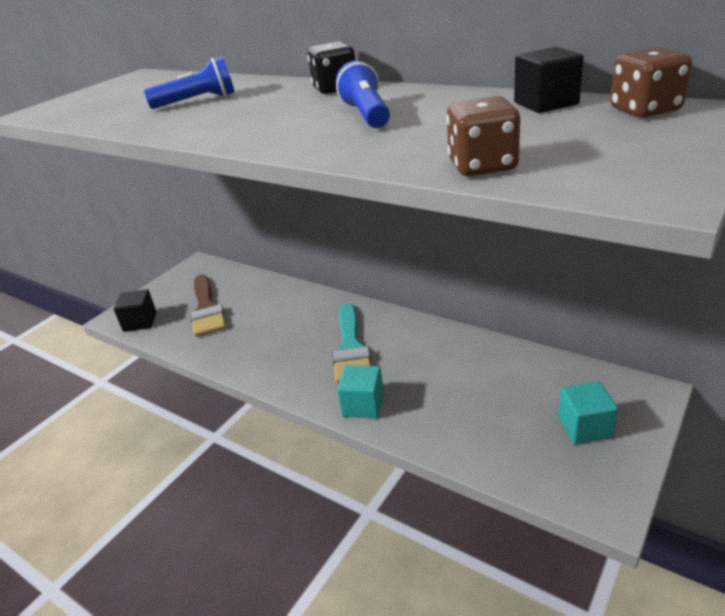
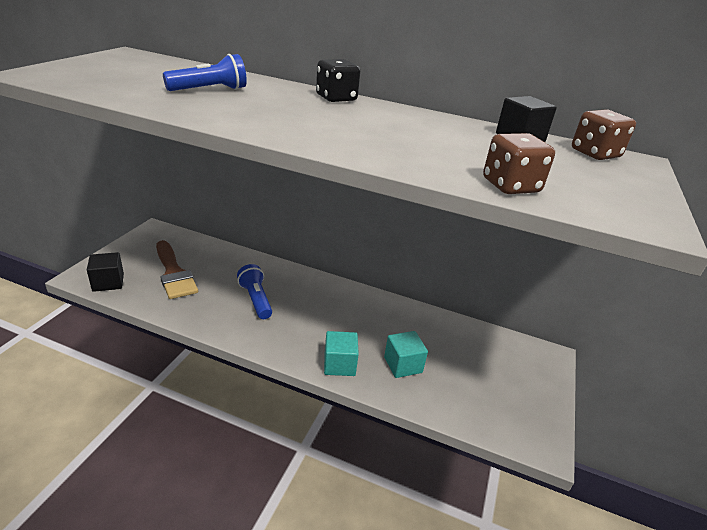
camera: 20 degrees left, 0 degrees up
(351, 348) = (317, 314): turquoise brush -> none
(366, 115) = (381, 127): blue flashlight -> blue flashlight (256, 299)
(585, 427) = (513, 382): turquoise cube -> turquoise cube (403, 365)

